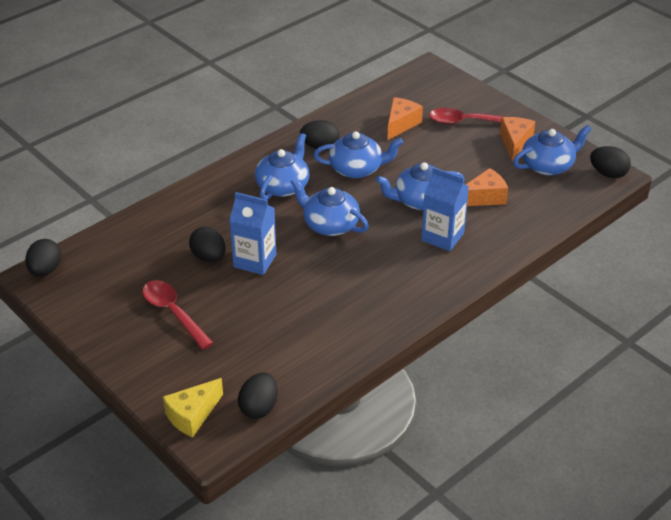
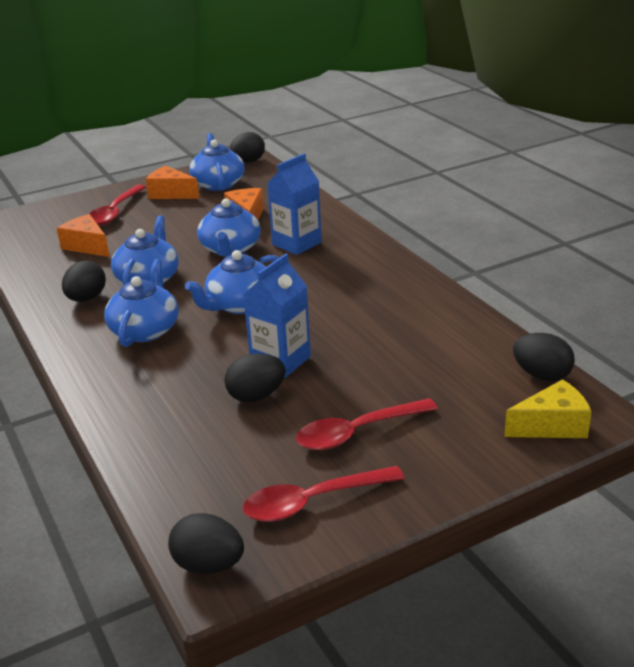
camera: 75 degrees left, 10 degrees down
(101, 303) = (313, 501): none -> red spoon
(192, 415) = (552, 426): yellow cheese -> yellow cheese turned 75 degrees counterclockwise
(283, 186) = (145, 330): blue teapot -> blue teapot turned 60 degrees clockwise

